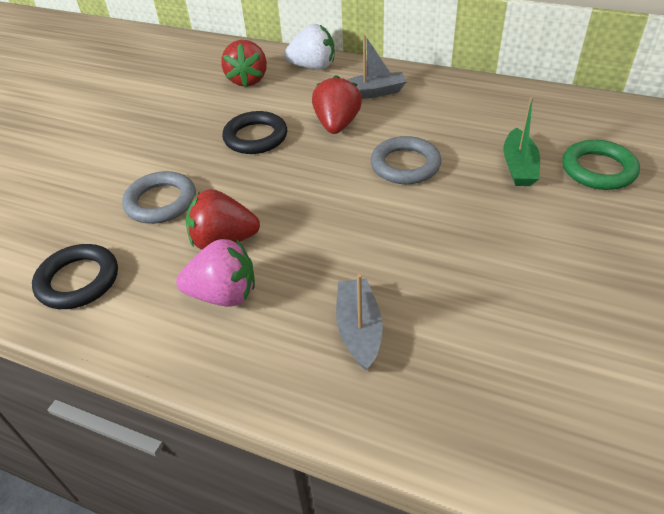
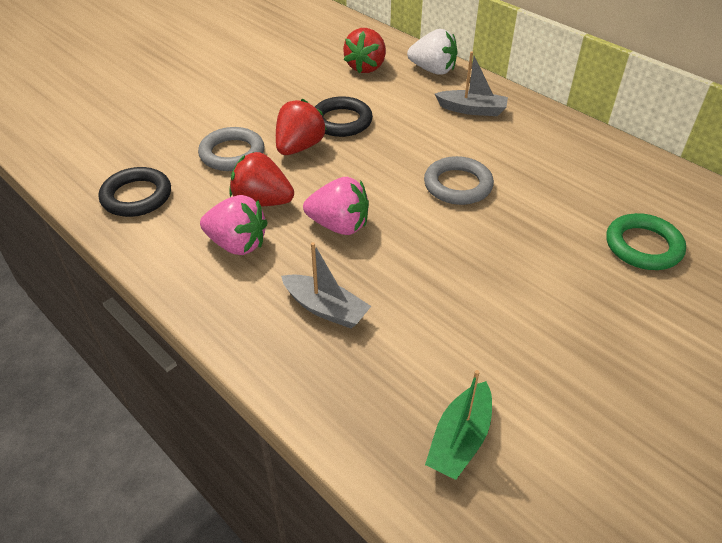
camera: 20 degrees right, 0 degrees up
(318, 240) = (339, 226): none -> pink strawberry
(337, 125) = (419, 131): red strawberry -> red strawberry (299, 147)
(359, 329) = (326, 309): grey boat -> grey boat turned 105 degrees clockwise
(519, 167) = (565, 219): green boat -> green boat (460, 440)

